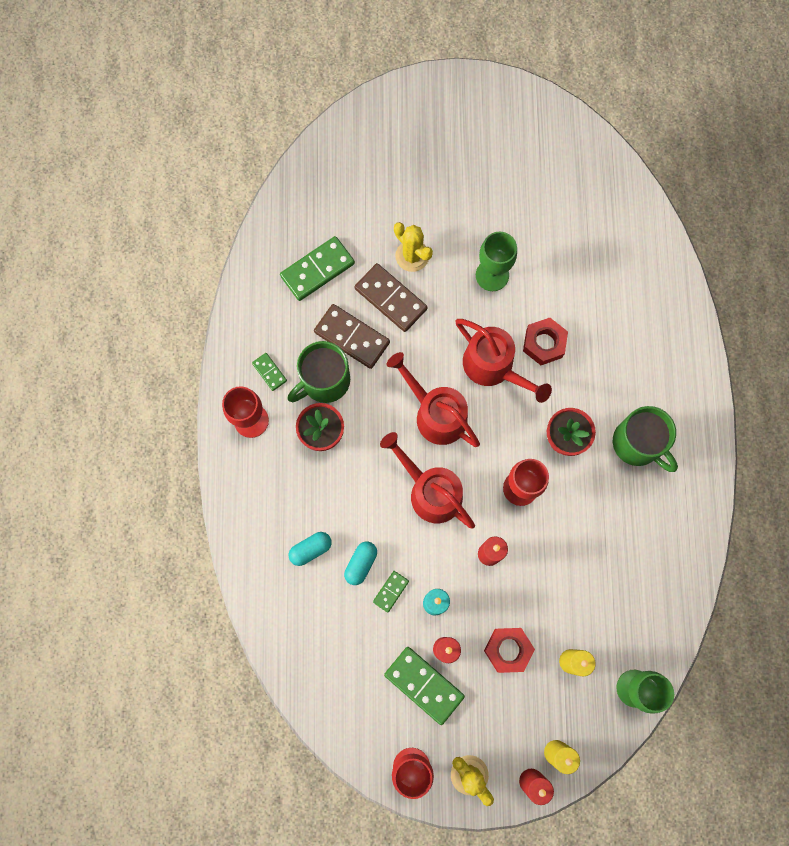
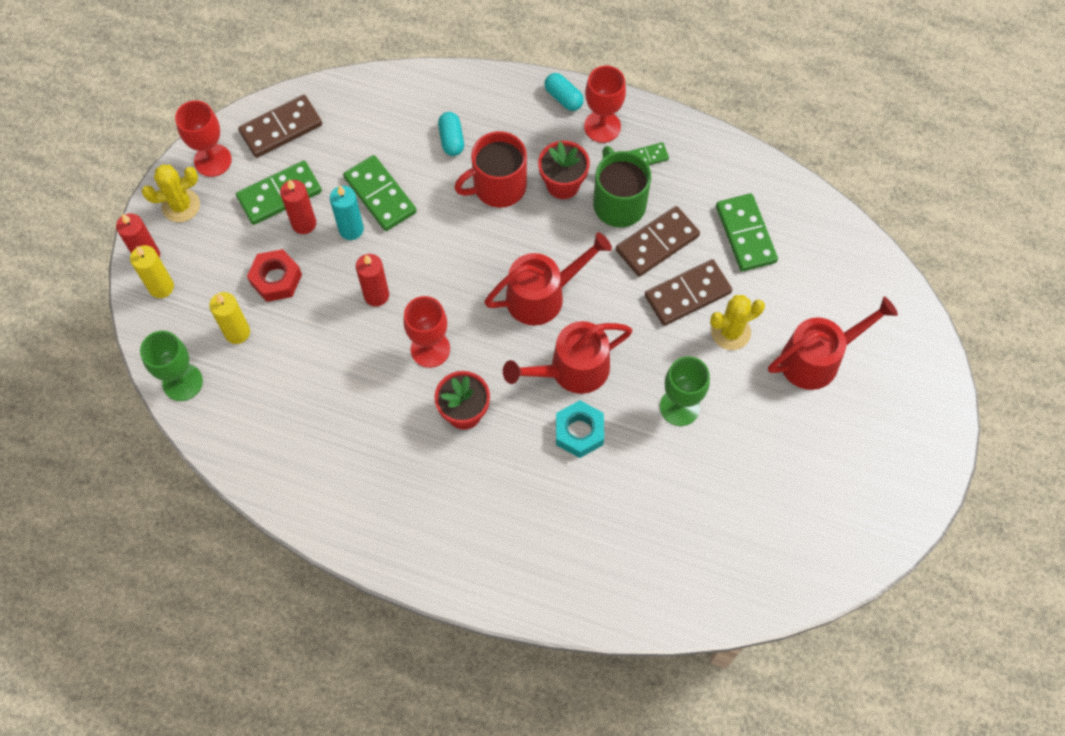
camera: 110 degrees right, 10 degrees down
(344, 489) = (498, 186): none -> red mug
(354, 715) = (281, 128): none -> brown domino
(361, 564) = (418, 178): turquoise capsule -> turquoise capsule (563, 98)
(390, 591) = (380, 195): green domino -> green domino, size x1.94
(430, 491) = (464, 262): red watering can -> red watering can (818, 358)
(544, 343) = (579, 432): red nut -> turquoise nut
(637, 444) = (427, 487): green mug -> none

